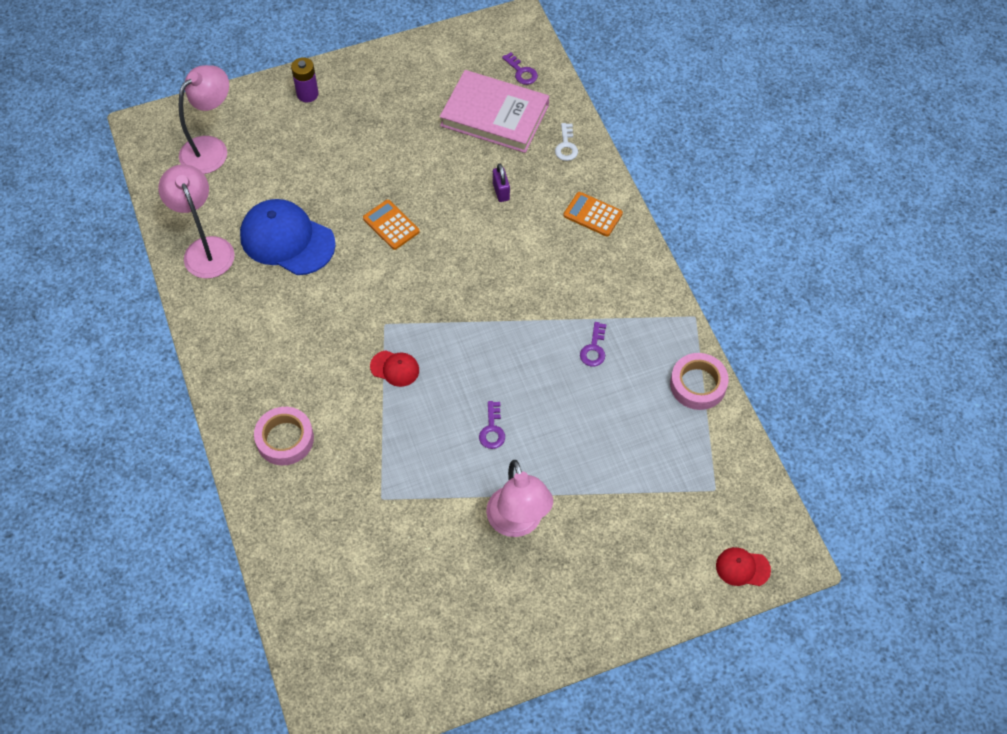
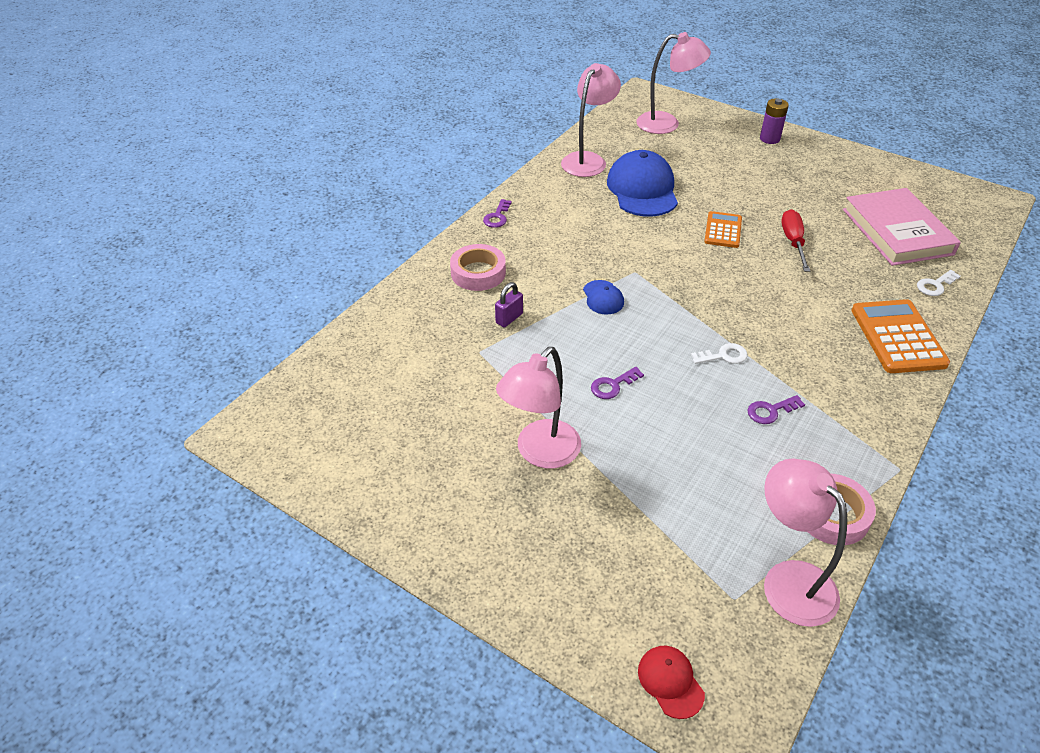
camera: 55 degrees right, 15 degrees down
(395, 368) = (603, 297): red cap -> blue cap
(446, 190) = (793, 242): none -> red screwdriver
(501, 191) = (836, 271): purple padlock -> purple padlock (509, 318)
(521, 72) = (958, 225): purple key -> purple key (497, 217)
(522, 335) = (723, 356): none -> white key
(592, 215) = (897, 337): orange calculator -> orange calculator, size x1.63
(724, 449) = (789, 580): none -> pink lamp

